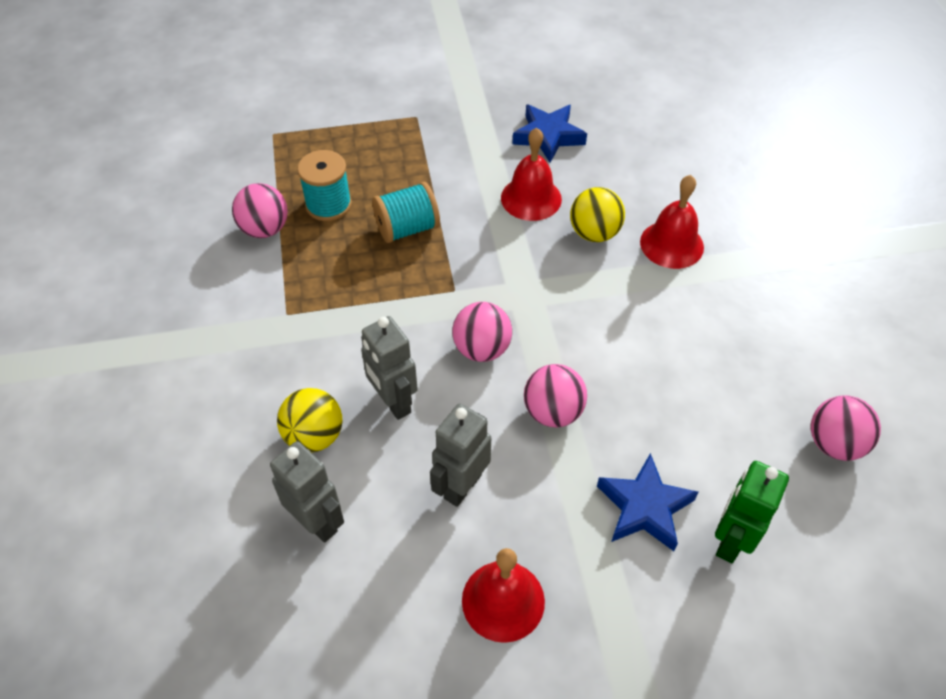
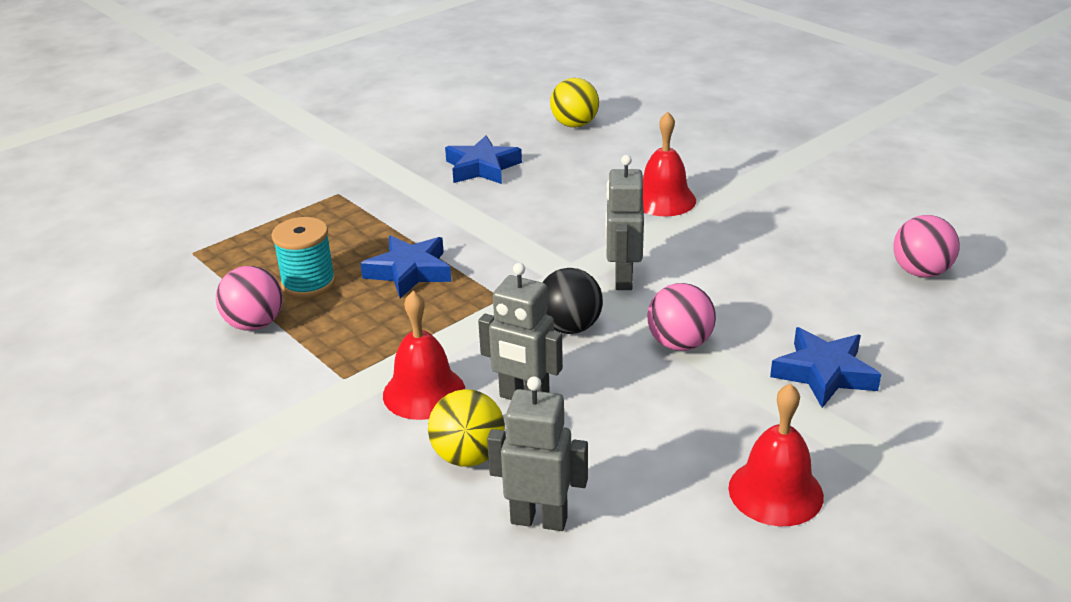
camera: 30 degrees left, 20 degrees down
(407, 228) = (409, 272): turquoise spool -> blue star
(462, 486) = (653, 429): grey robot -> grey robot (623, 279)
(481, 349) = (570, 327): pink ball -> black ball
(531, 198) = (508, 212): red bell -> red bell (424, 392)
(594, 233) = (590, 215): yellow ball -> yellow ball (574, 125)
(730, 541) = (912, 364): green robot -> none

